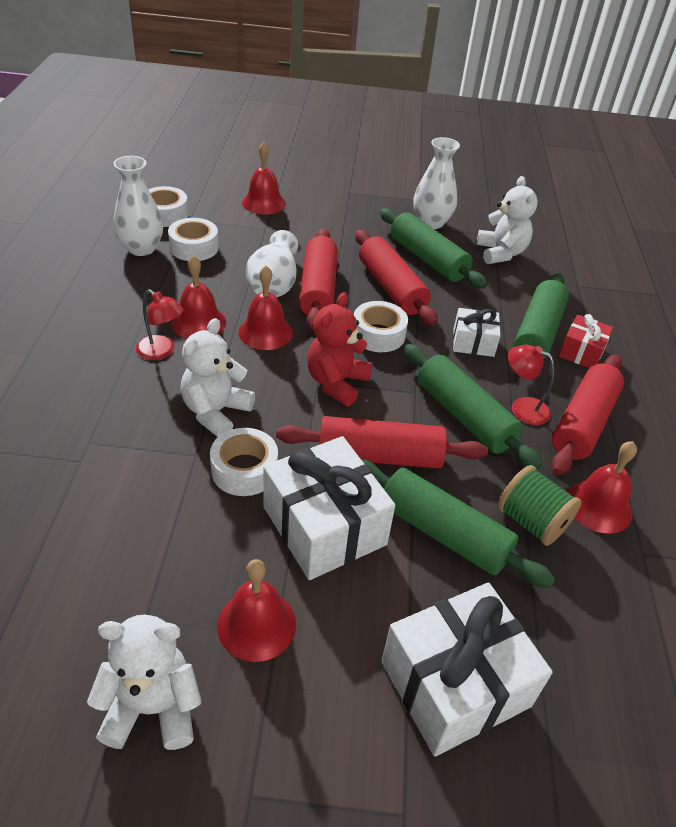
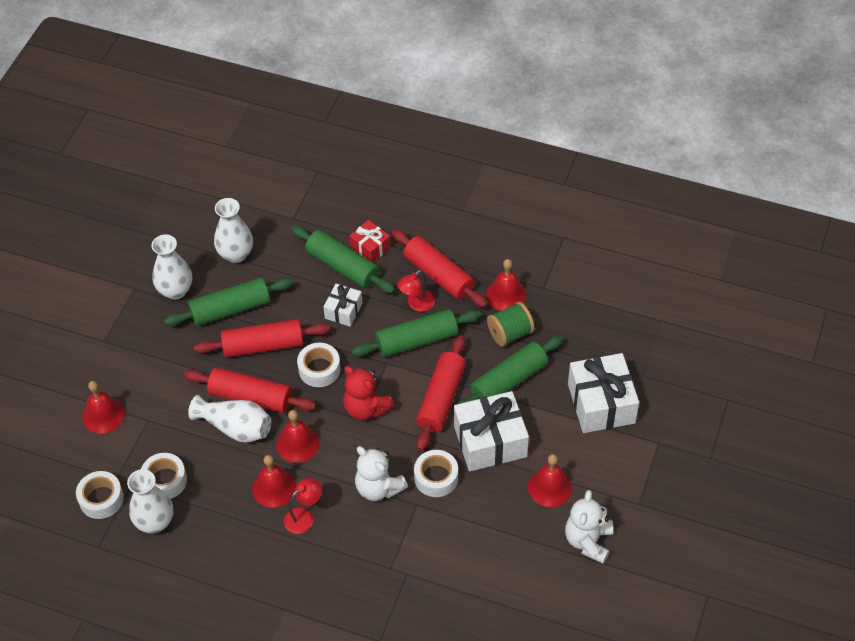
camera: 70 degrees left, 10 degrees up
(501, 253) = (236, 254): white teddy bear -> white vase

